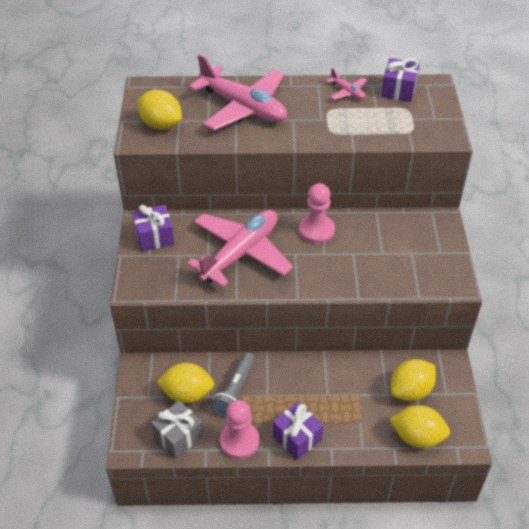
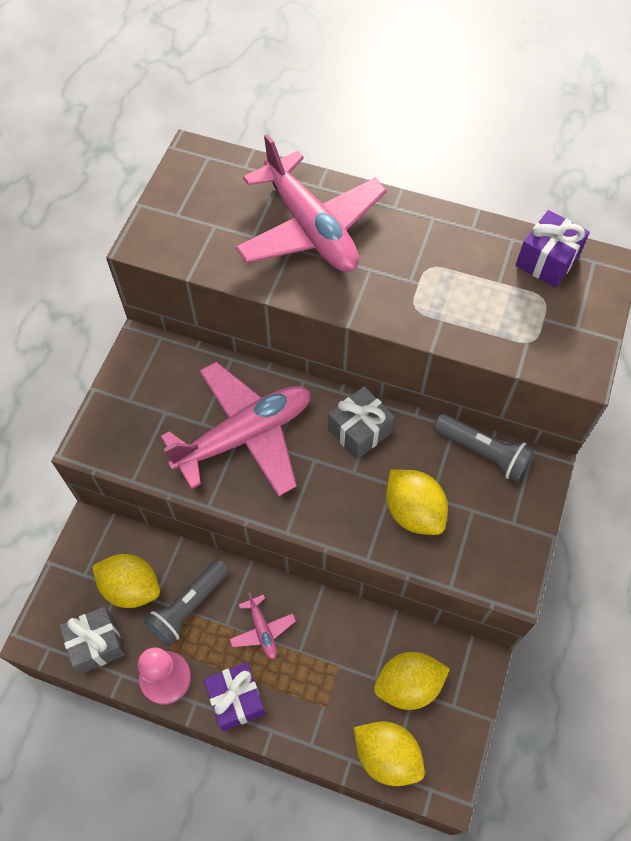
camera: 20 degrees right, 15 degrees up
(154, 237) = (147, 374): purple gift -> none
(161, 125) = (187, 226): yellow lemon -> yellow lemon (413, 511)
(316, 230) = (359, 431): pink pawn -> grey gift
(347, 92) = (470, 242): pink plane -> pink plane (262, 630)
(401, 220) = (483, 452): none -> grey flashlight

